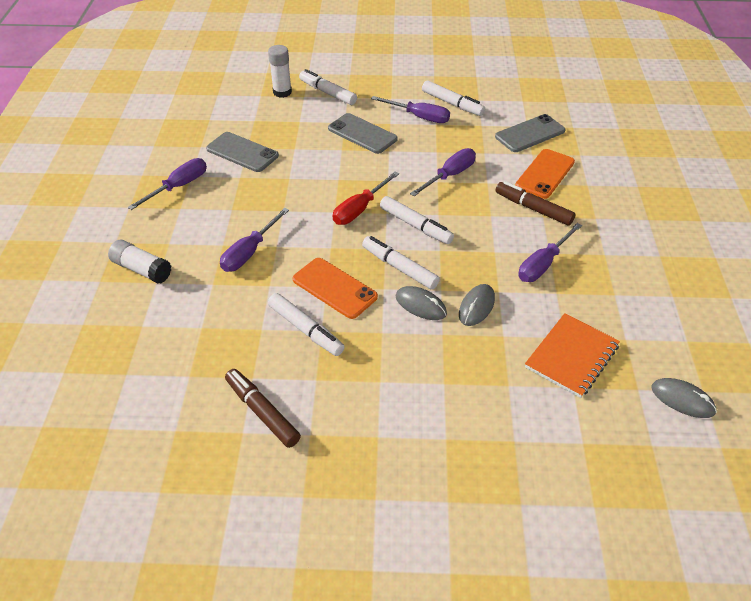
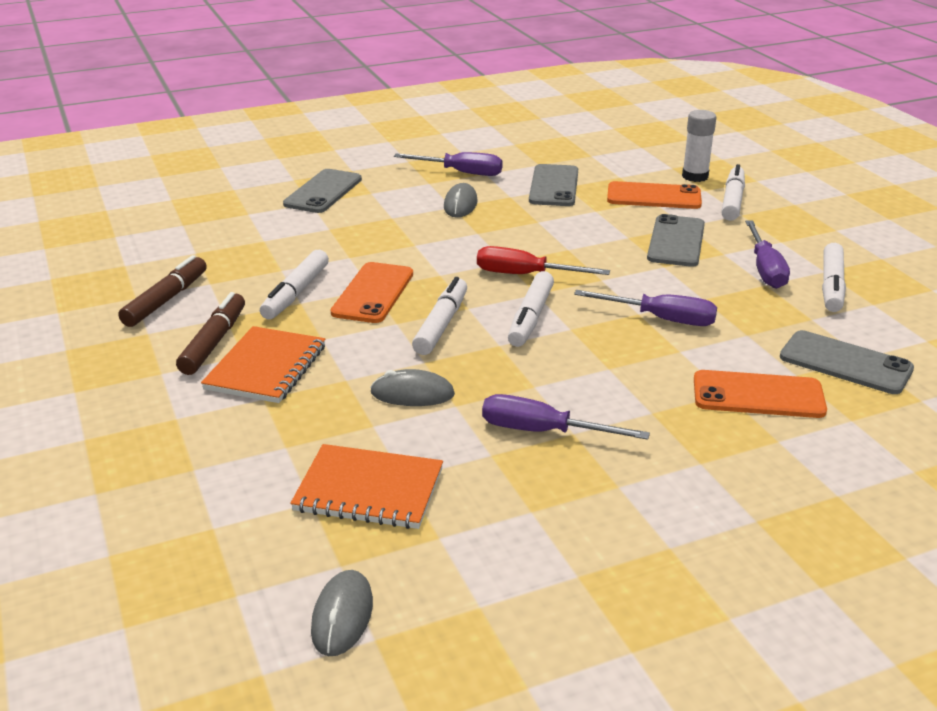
camera: 65 degrees right, 15 degrees down
(142, 269) = (323, 192): white glue stick -> grey phone
(250, 252) = (392, 233): purple screwdriver -> none
(295, 118) = (653, 196): none -> orange phone
(405, 372) = (266, 368): none -> orange notebook
(420, 305) = (385, 353): grey mouse -> grey mouse (460, 204)
(533, 209) = (661, 400): brown marker -> brown marker (214, 342)

